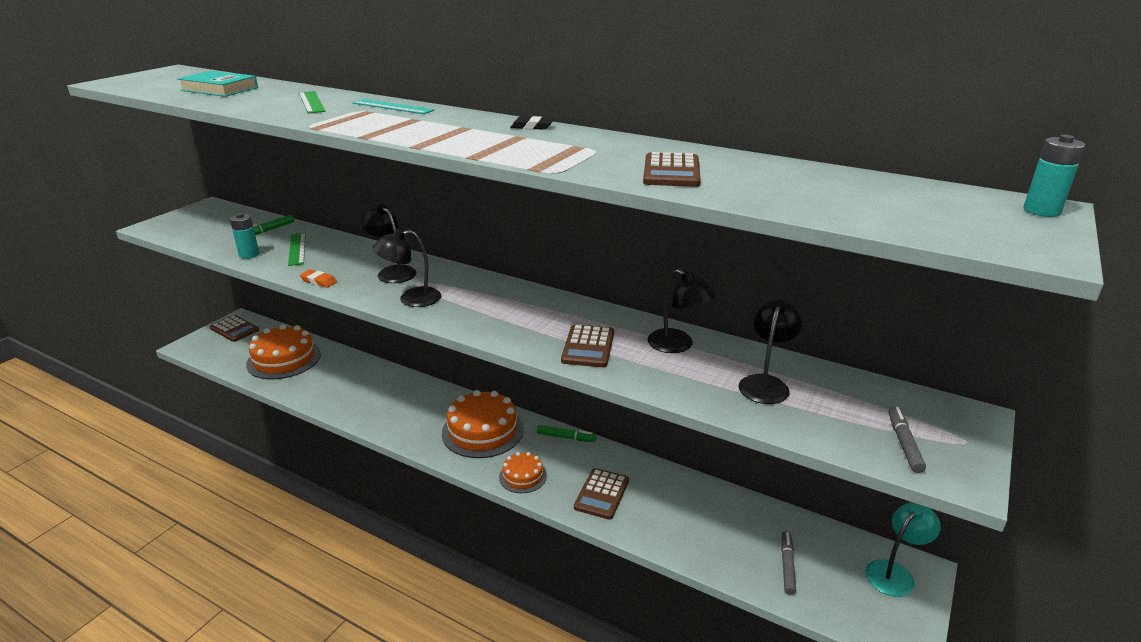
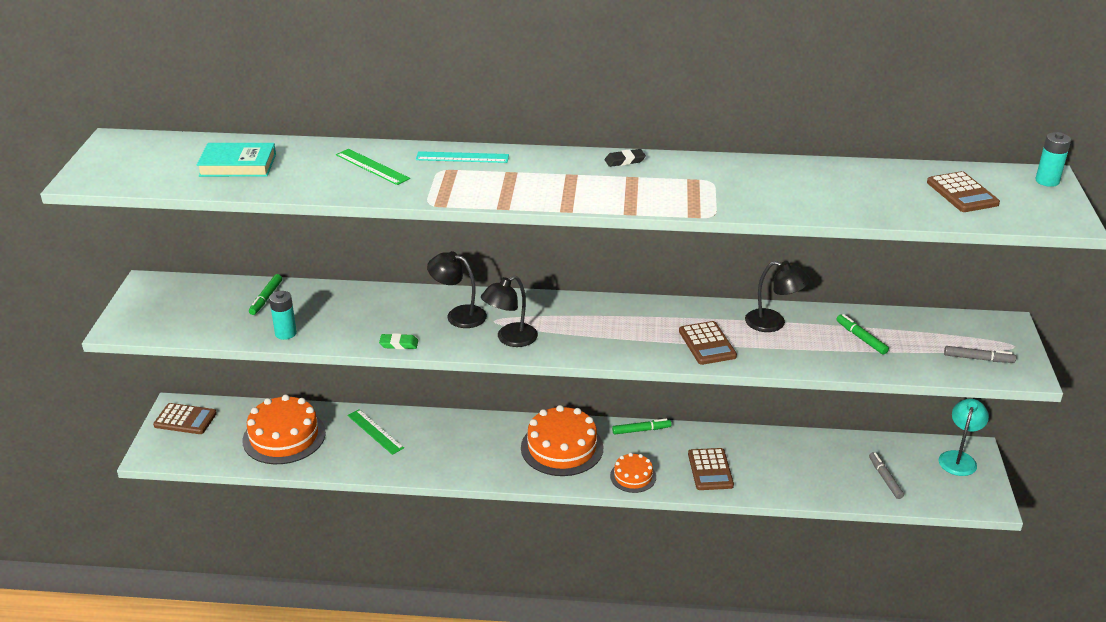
camera: 25 degrees left, 5 degrees up
(297, 249) = (328, 313): green ruler -> green ruler (375, 431)
(318, 281) = (399, 344): orange eraser -> green eraser
(671, 172) = (793, 195): brown calculator -> brown calculator (962, 193)
(766, 383) = (861, 338): black lamp -> green marker
(904, 443) = (978, 359): grey marker -> grey marker turned 120 degrees clockwise

